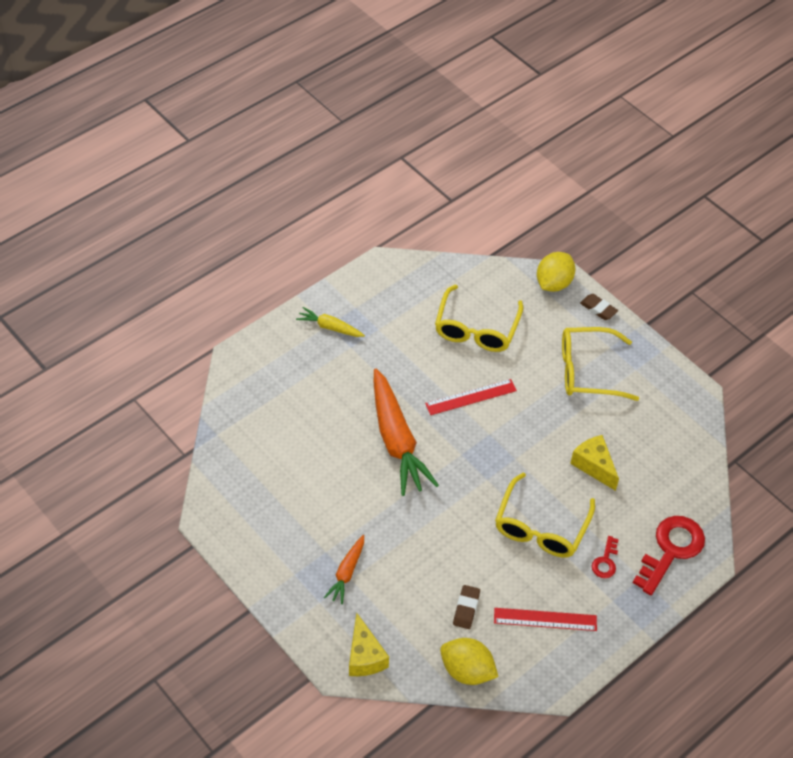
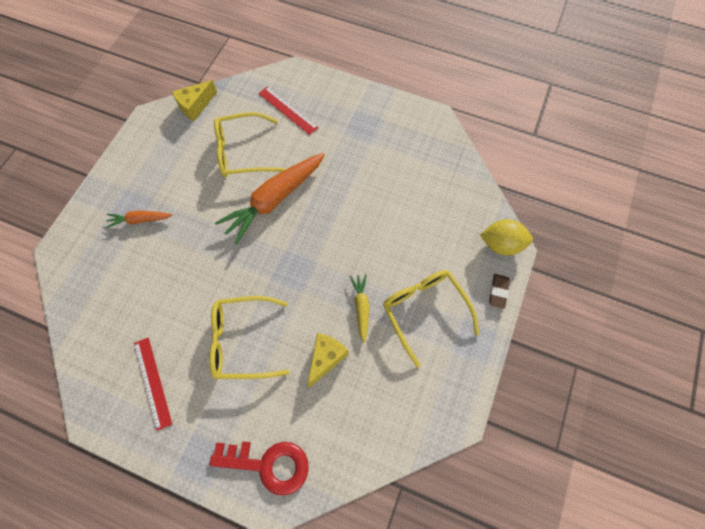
camera: 65 degrees right, 15 degrees up
(330, 327) = (353, 112): yellow carrot -> yellow carrot (361, 307)
(364, 656) = (72, 264): yellow cheese -> yellow cheese (195, 106)
(466, 608) = (140, 316): brown eraser -> none
(467, 670) = (83, 342): yellow lemon -> none
(471, 397) = (344, 233): red ruler -> red ruler (288, 110)
(476, 328) = (415, 207): yellow glasses -> yellow glasses (243, 152)
(605, 561) = (231, 409): red key -> none

